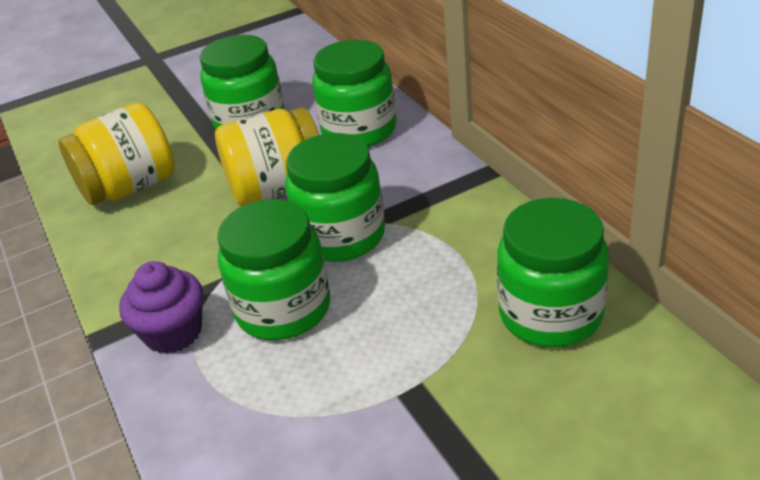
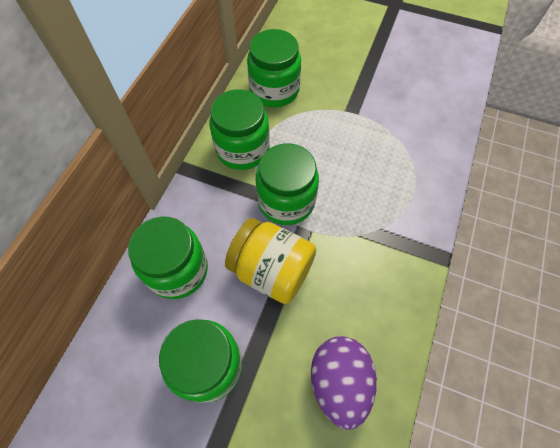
camera: 135 degrees left, 25 degrees up
(130, 187) = (339, 382): yellow jar -> purple egg
(173, 332) = (409, 224): purple cupcake -> none
(283, 309) = (354, 187): green jar -> green jar (242, 149)

